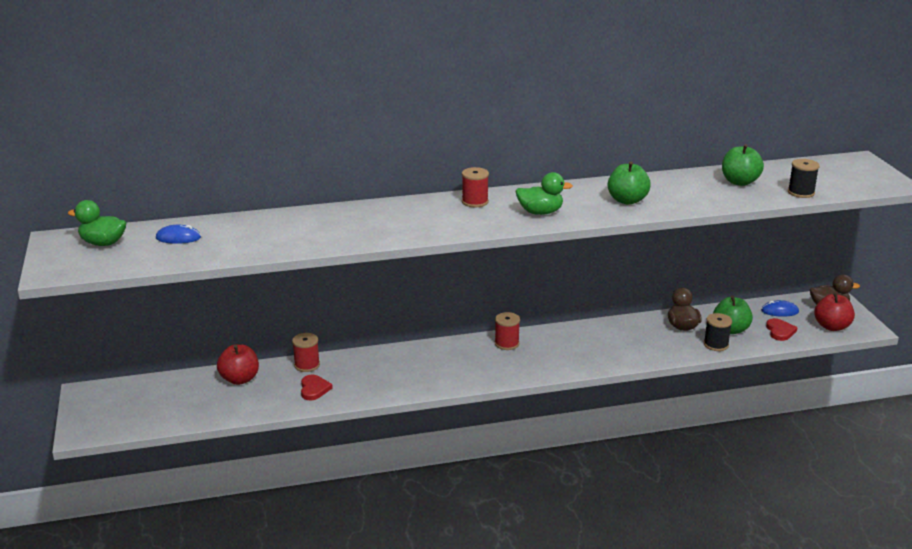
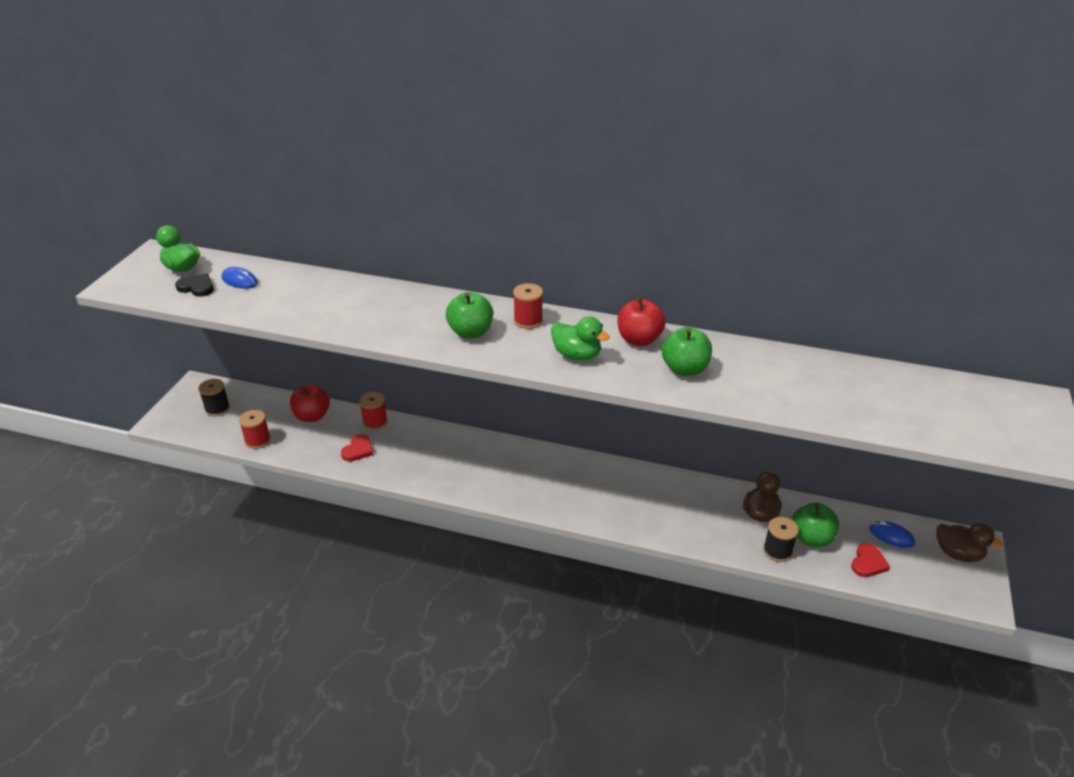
camera: 30 degrees right, 10 degrees up
(141, 252) = (197, 287): none -> black heart
(506, 343) = (564, 465): red spool -> red spool (257, 440)
(739, 182) = (844, 385): green apple -> green apple (470, 332)
(801, 192) = (906, 425): black spool -> black spool (217, 408)
(831, 326) = (938, 581): red apple -> red apple (639, 339)

